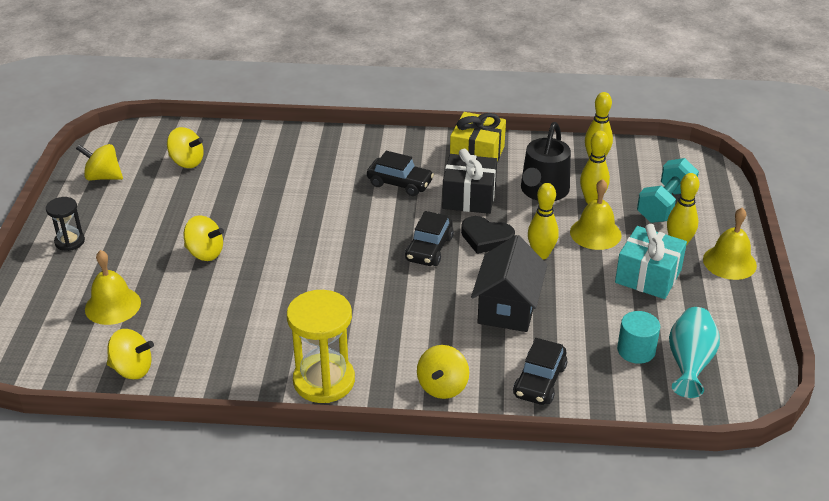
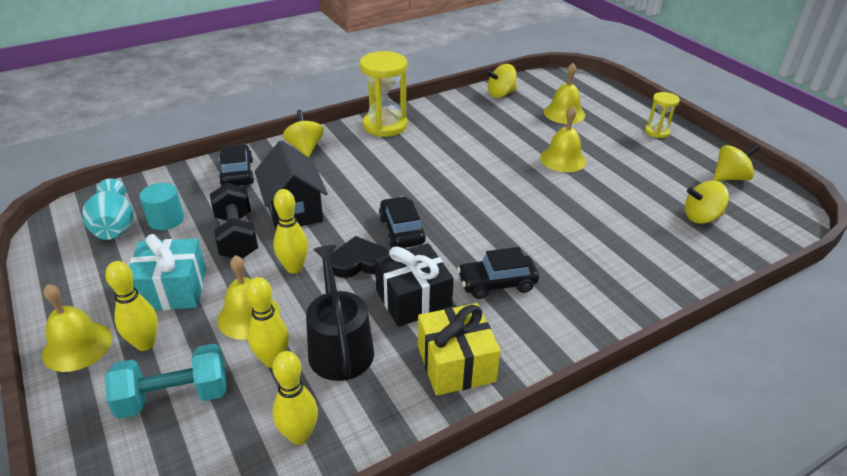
camera: 145 degrees right, 0 degrees up
(69, 241) = (657, 132): black hourglass -> yellow hourglass
(205, 253) = (563, 159): yellow spinning top -> yellow bell
(575, 303) = (237, 236): none -> black dumbbell
(665, 205) = (174, 397): turquoise dumbbell -> turquoise dumbbell turned 75 degrees clockwise

